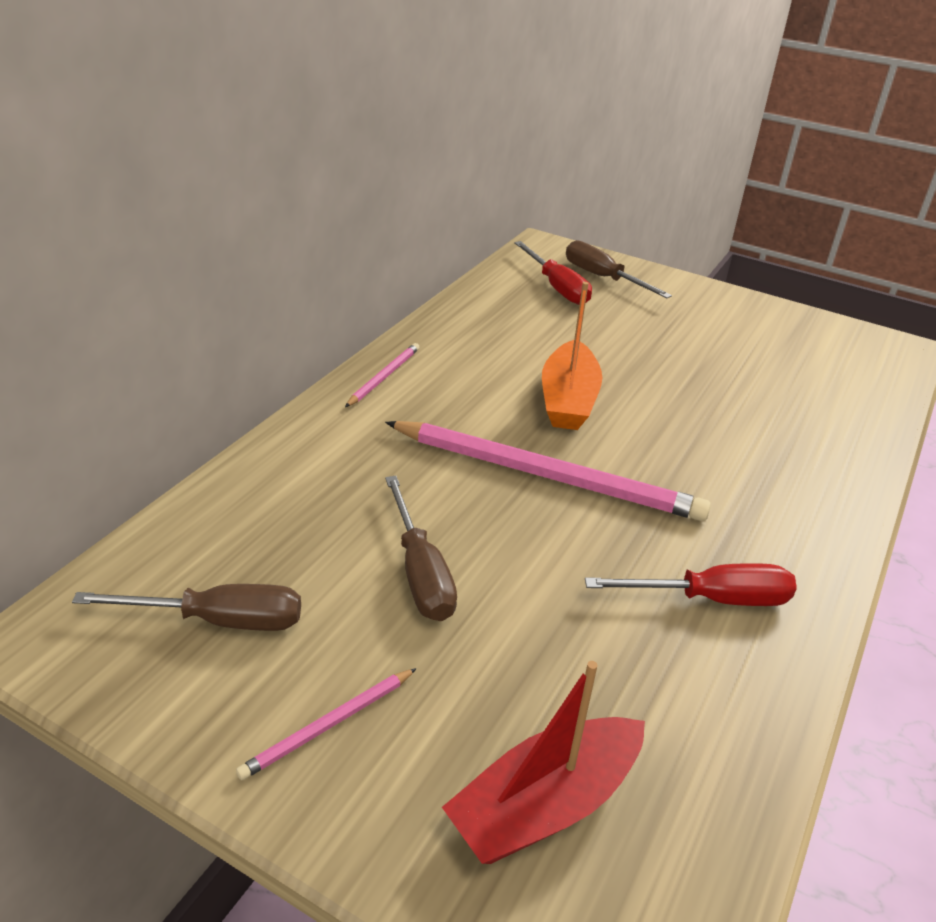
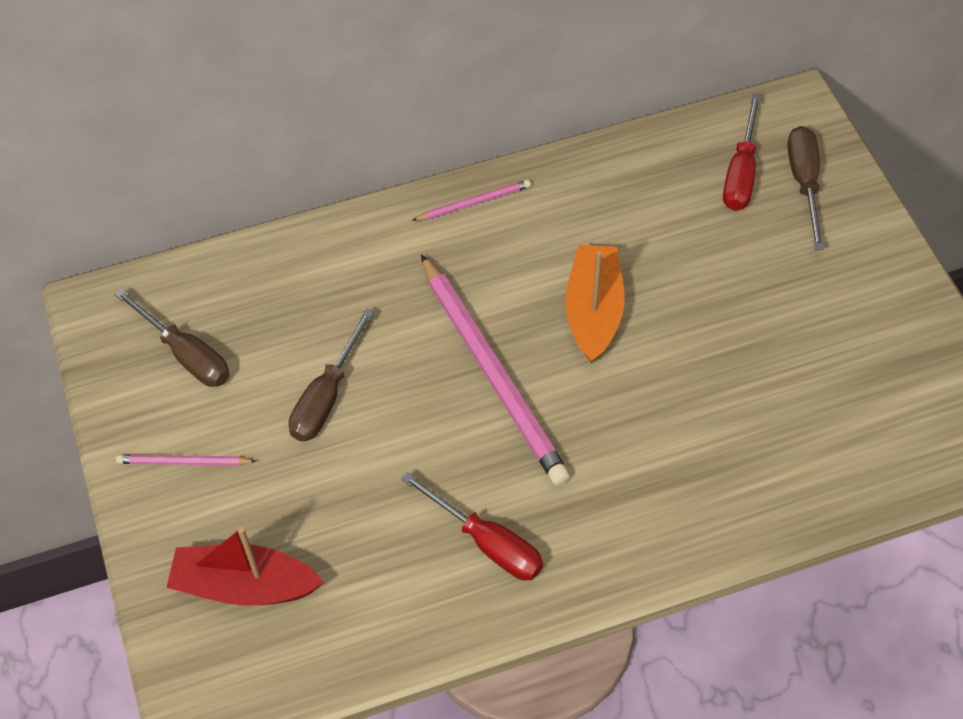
camera: 45 degrees right, 20 degrees up
(568, 400) = (593, 311): orange boat -> orange boat turned 135 degrees clockwise

